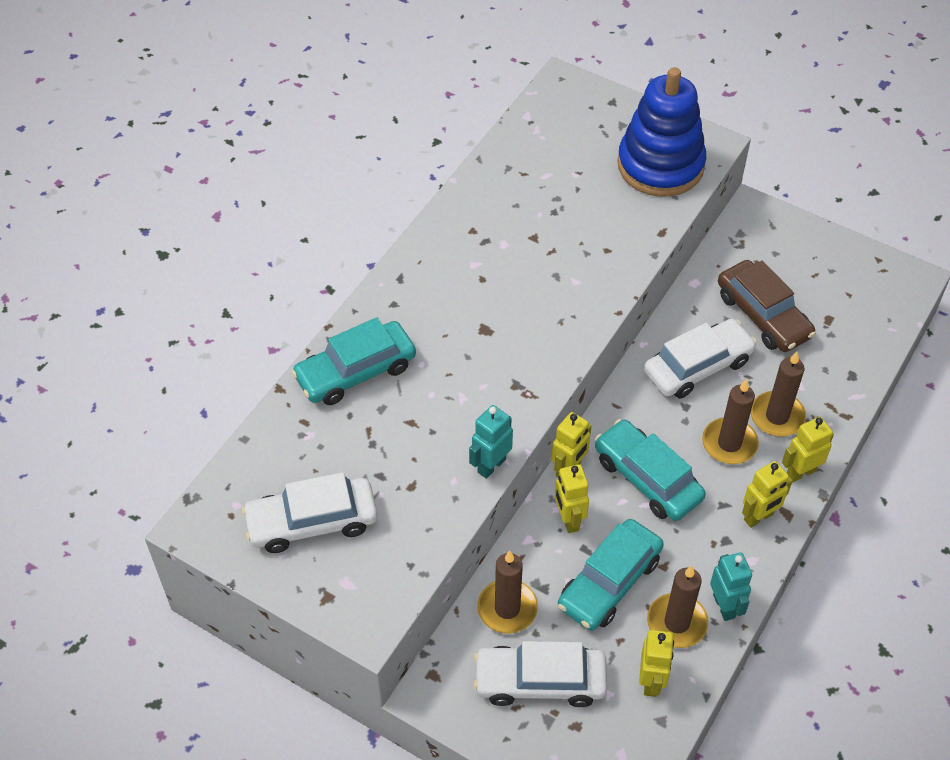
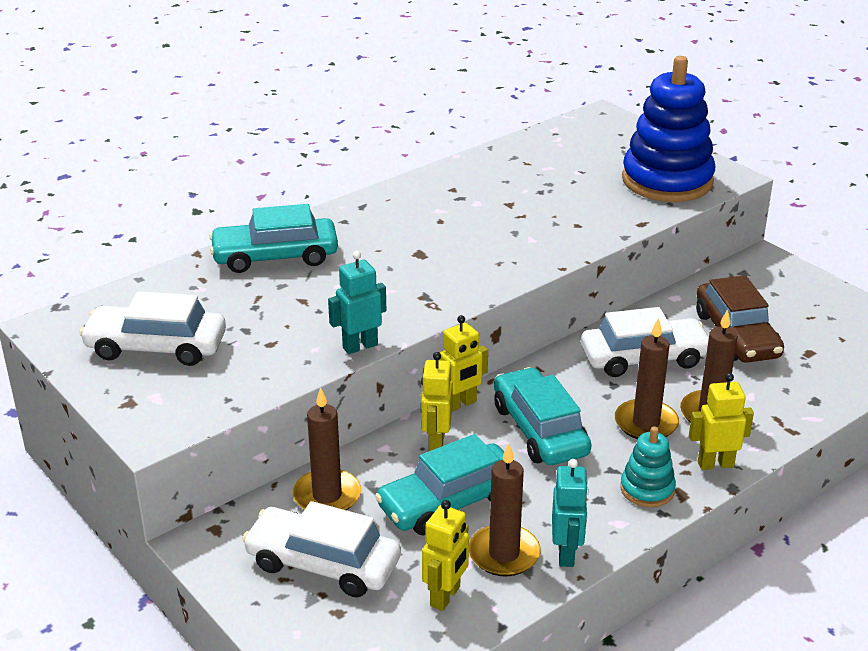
camera: 20 degrees right, 20 degrees down
(759, 517) = (647, 489): yellow robot -> turquoise stacking toy

